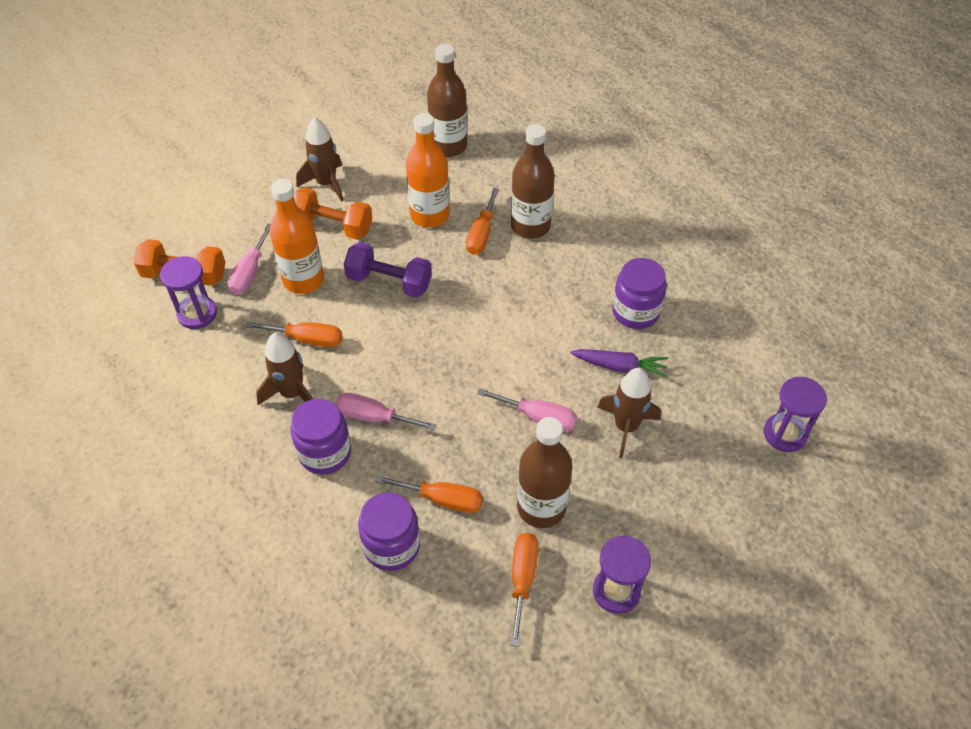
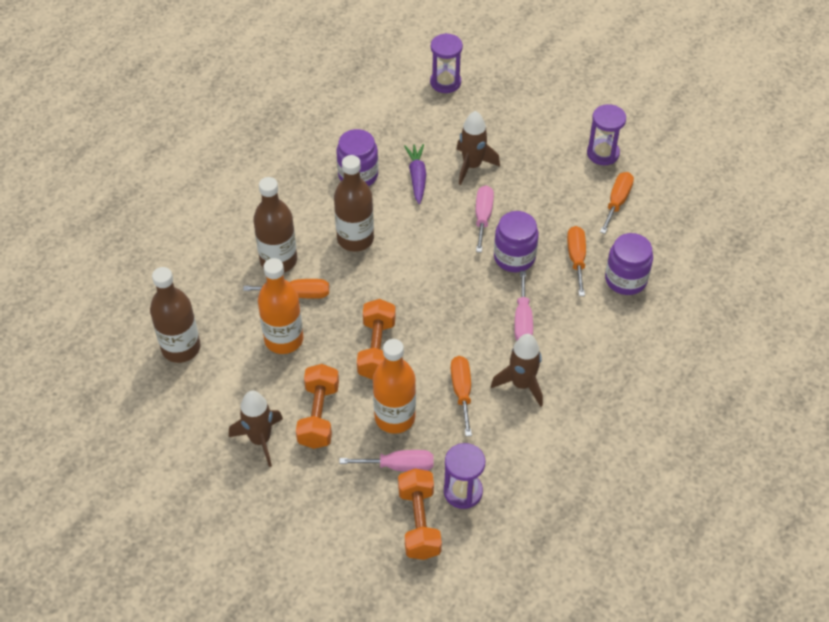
camera: 105 degrees left, 0 degrees up
(325, 453) = (568, 343): purple jar -> purple jar (514, 257)
(389, 282) = (376, 349): purple dumbbell -> orange dumbbell
(522, 579) = (617, 202): orange screwdriver -> orange screwdriver turned 120 degrees clockwise
(541, 507) = (558, 202): brown bottle -> brown bottle (355, 239)

